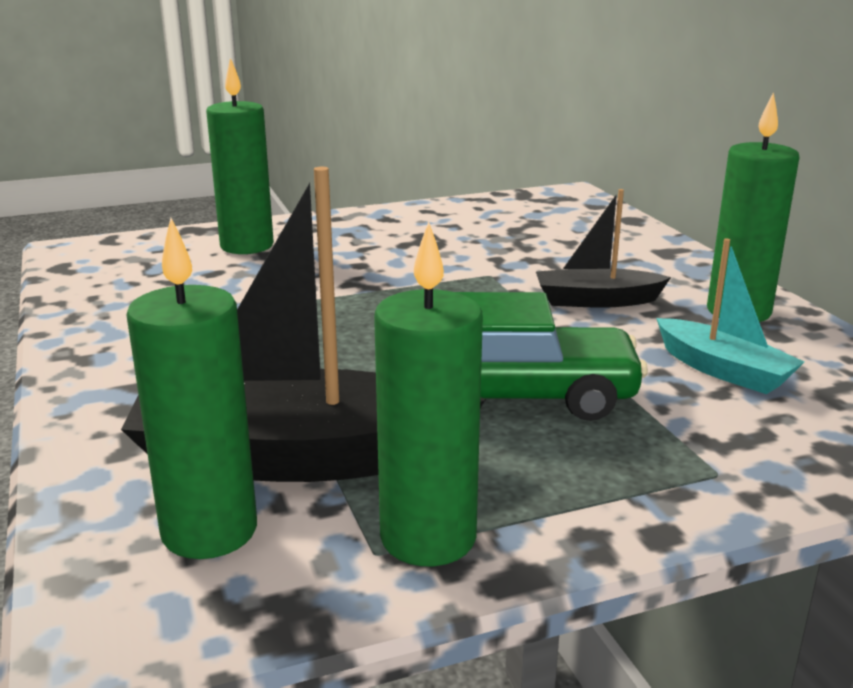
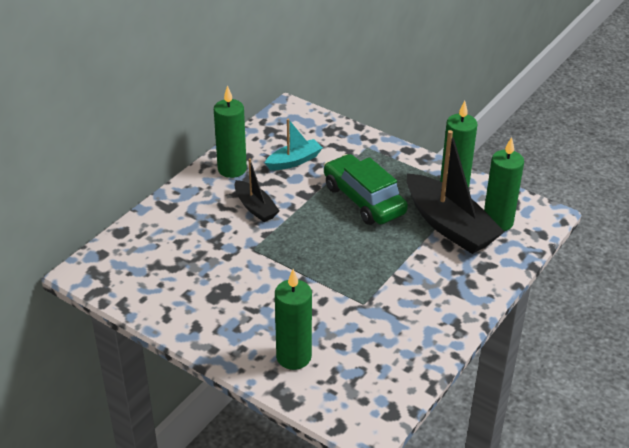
camera: 125 degrees left, 15 degrees up
(723, 370) = (294, 161): turquoise boat -> turquoise boat turned 45 degrees clockwise

